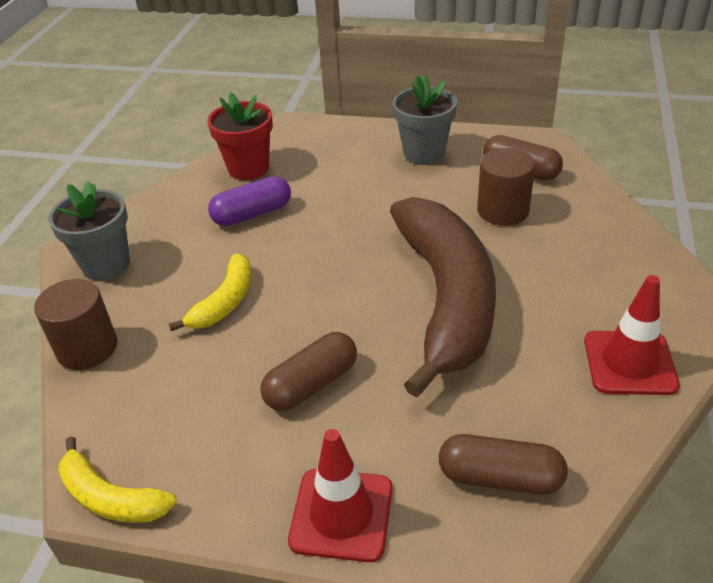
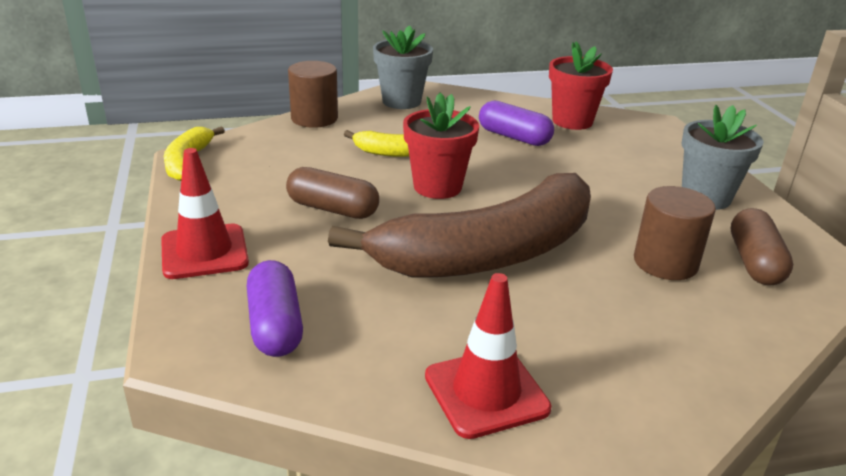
camera: 60 degrees right, 10 degrees down
(314, 295) = (437, 187): none -> red flower pot
(500, 478) = (275, 325): brown capsule -> purple capsule

